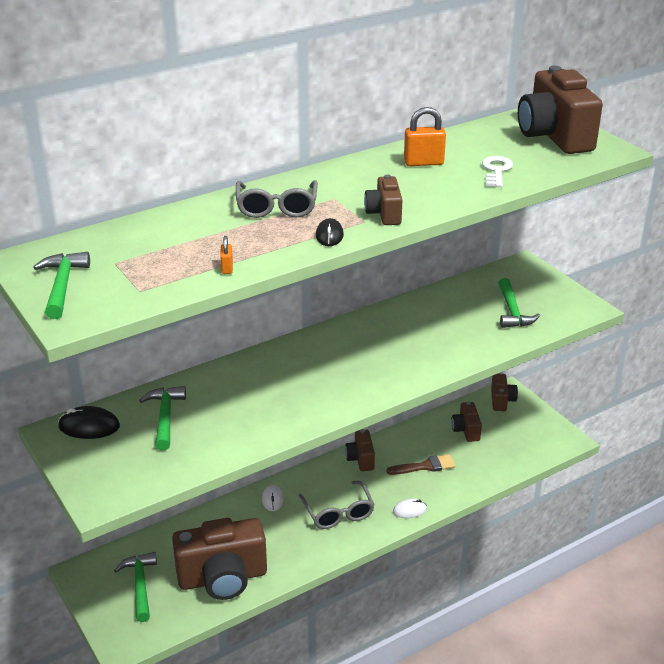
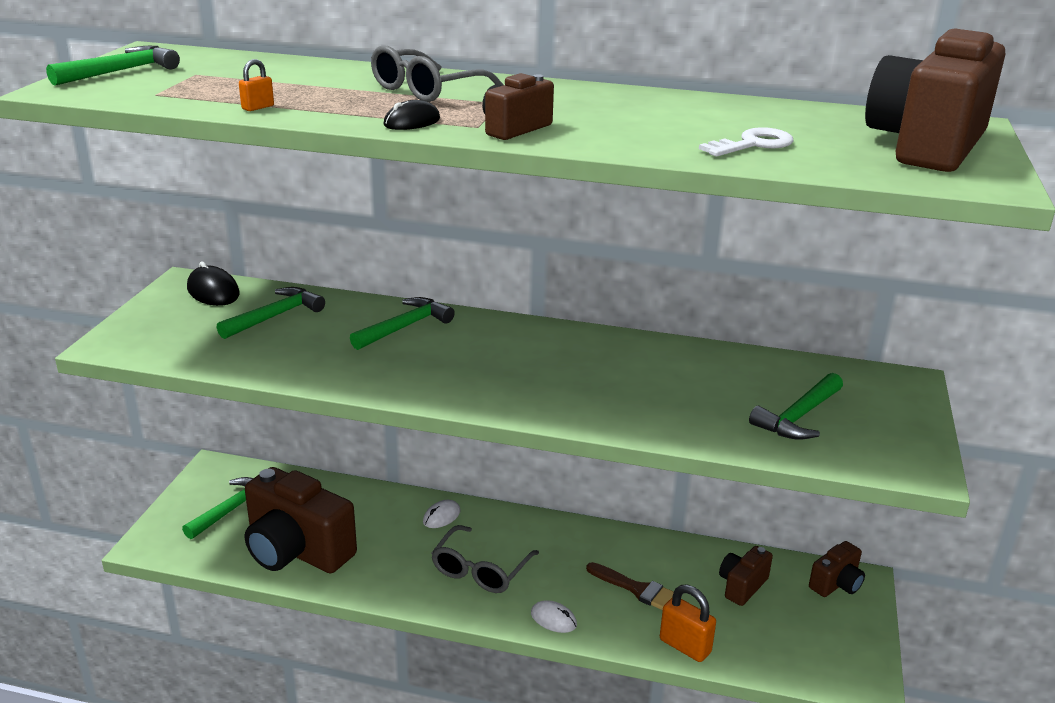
camera: 45 degrees right, 5 degrees down
(253, 377) = (404, 327): none -> green hammer
(361, 459) = (580, 537): brown camera -> none
(423, 163) = (679, 112): orange padlock -> orange padlock (685, 646)

